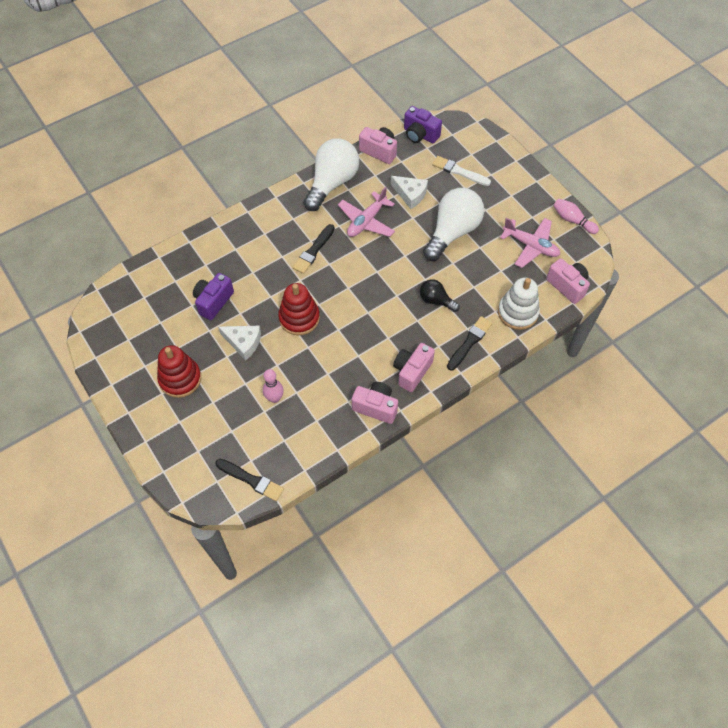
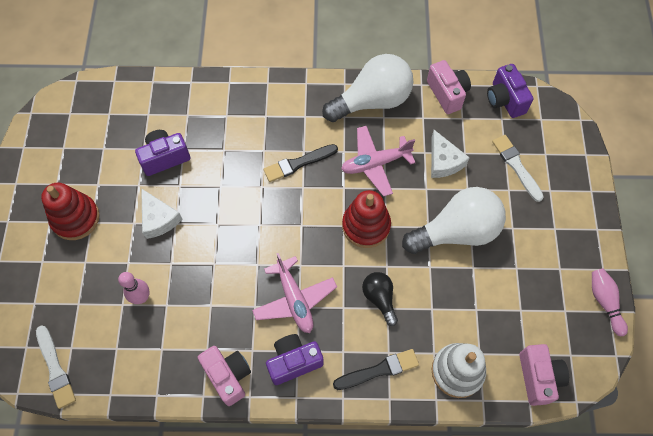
camera: 35 degrees right, 5 degrees up
(251, 480) = (55, 369): black brush -> white brush
(299, 318) = (229, 227): red stacking toy -> red stacking toy (366, 226)
(412, 371) = (294, 362): pink camera -> purple camera
(530, 246) = (532, 302): pink plane -> pink plane (294, 299)

